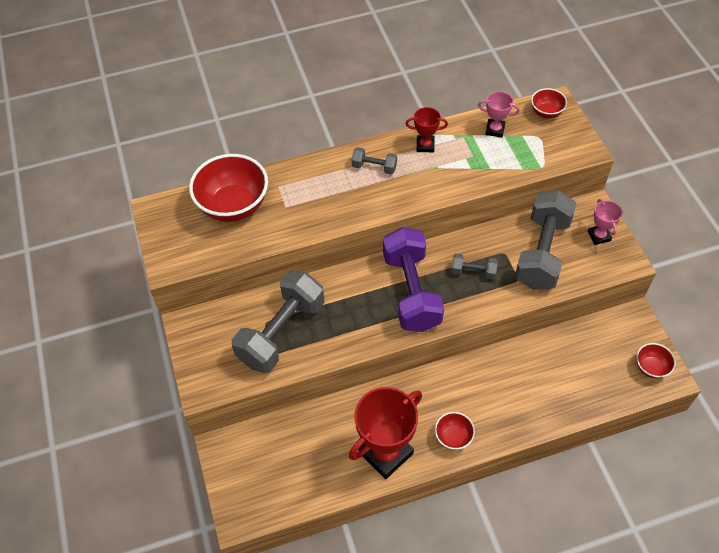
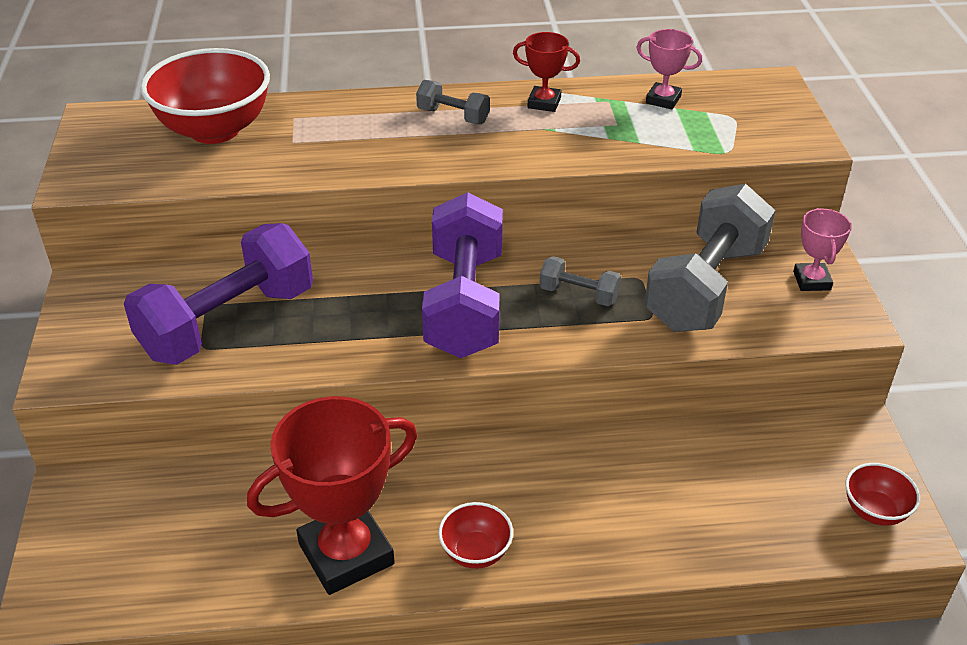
camera: 10 degrees right, 15 degrees down
(281, 332) = (228, 322): grey dumbbell -> purple dumbbell
(546, 112) = (754, 91): red bowl -> none

